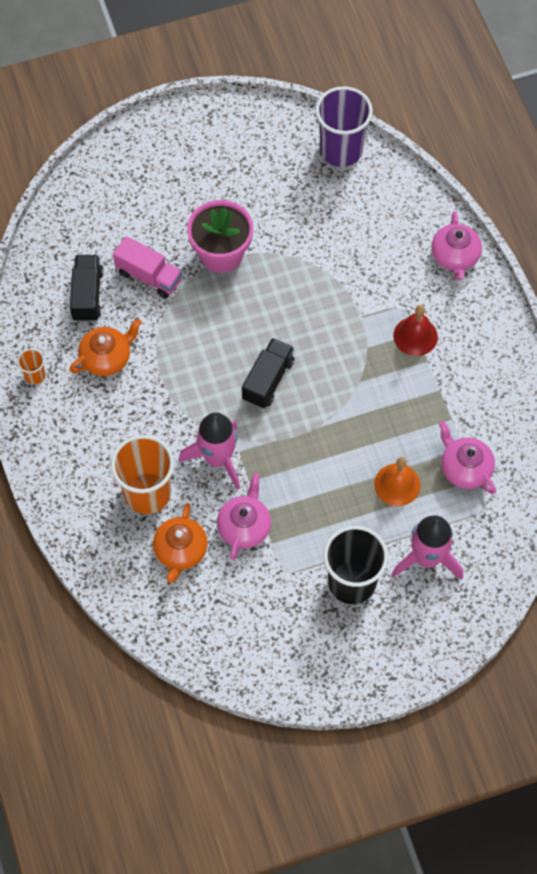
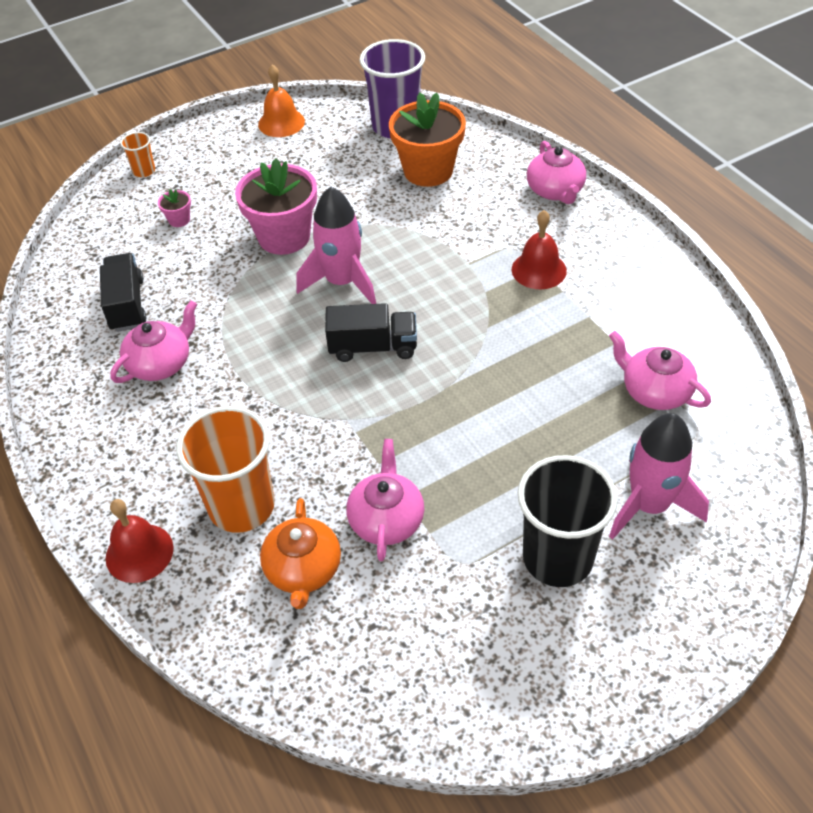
camera: 10 degrees left, 15 degrees down
(35, 375) = (68, 401): orange cup -> orange cup (144, 171)
(73, 512) = (139, 553): none -> red bell
(107, 358) = (161, 363): orange teapot -> pink teapot
(139, 215) = (179, 220): none -> pink flower pot
(149, 276) = (201, 273): pink truck -> none
(217, 458) = (329, 445): pink rocket -> pink rocket (342, 282)
(268, 380) = (373, 347): black truck -> black truck turned 75 degrees clockwise
(355, 209) = (428, 171): none -> orange flower pot
(397, 484) = (575, 427): orange bell -> orange bell (281, 123)

